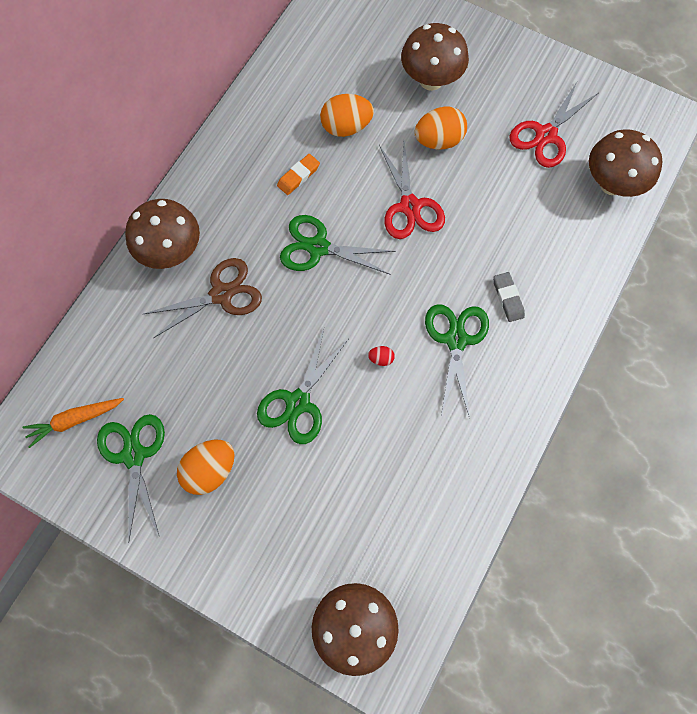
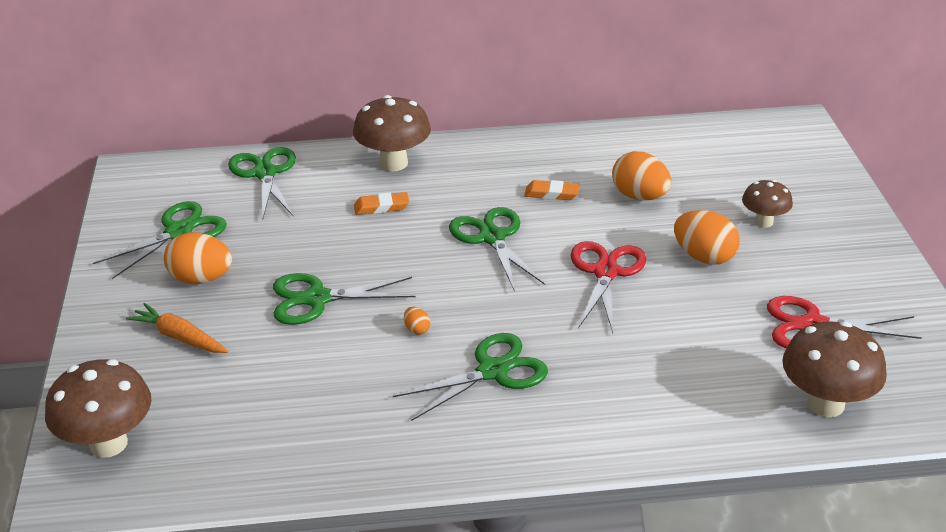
camera: 55 degrees right, 35 degrees down
(75, 420) = (185, 188): orange carrot -> orange carrot (179, 337)
(105, 349) = (265, 173): none -> green scissors
(221, 294) = (381, 207): brown scissors -> orange eraser
(381, 358) = (417, 329): red egg -> orange egg
(410, 206) = (606, 272): red scissors -> red scissors turned 150 degrees clockwise
(431, 80) = (764, 222): brown mushroom -> brown mushroom, size x0.60
(508, 298) = (583, 387): grey eraser -> none

